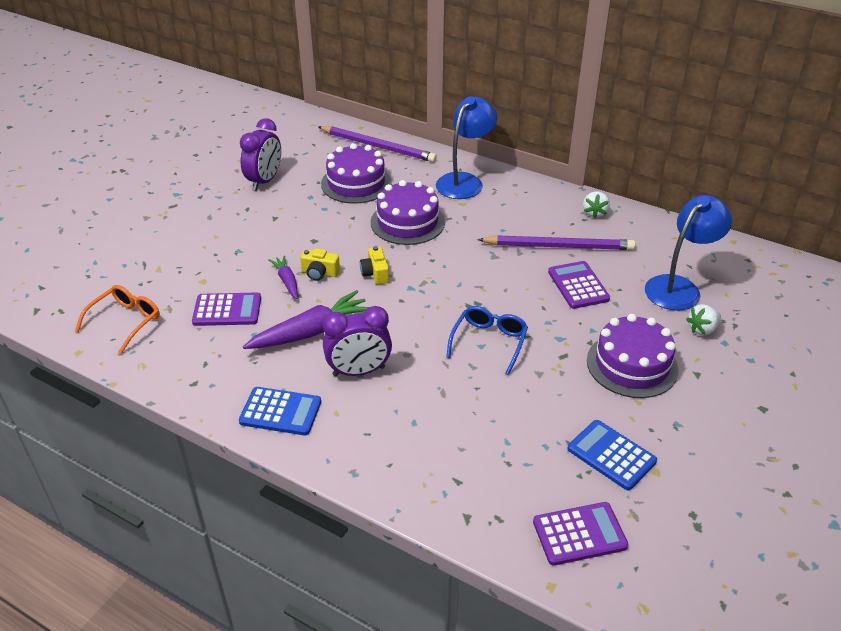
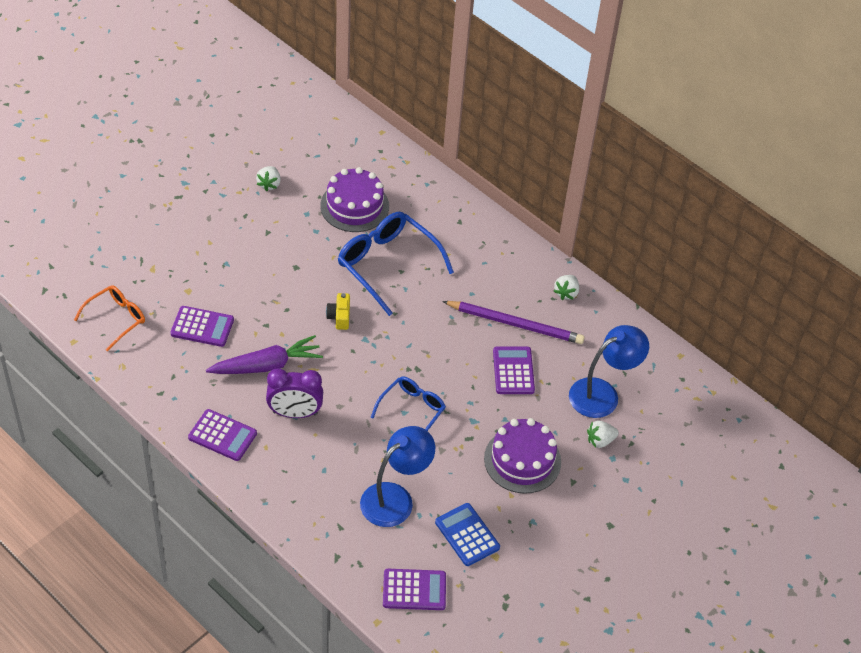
camera: 10 degrees right, 10 degrees up
(264, 181) = (269, 184): purple clock -> white strawberry
(280, 412) = (222, 436): blue calculator -> purple calculator
(287, 281) = (260, 307): purple carrot -> none
(319, 273) = (291, 305): yellow camera -> none
(378, 146) = (390, 162): purple pencil -> none
(407, 222) = (387, 264): purple cake -> blue glasses
(464, 181) = (458, 226): blue lamp -> blue lamp (395, 498)

